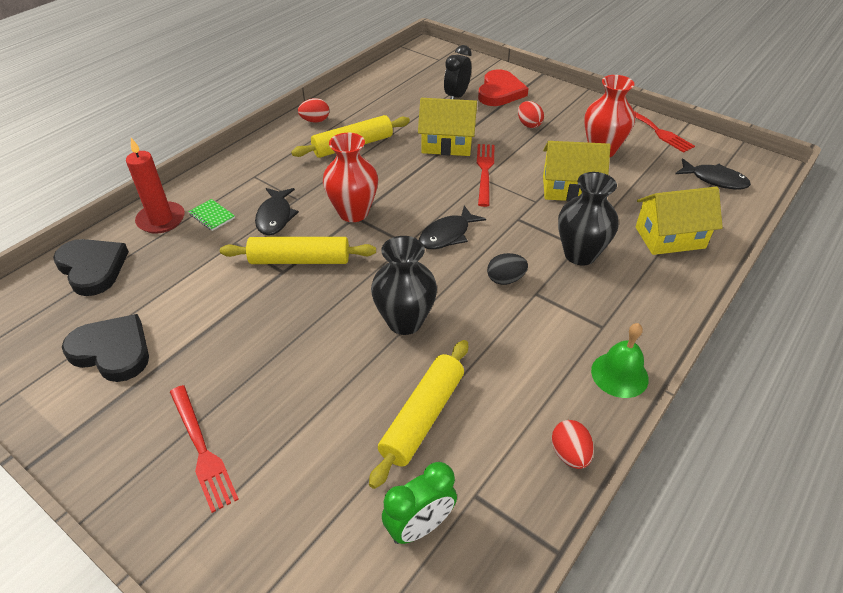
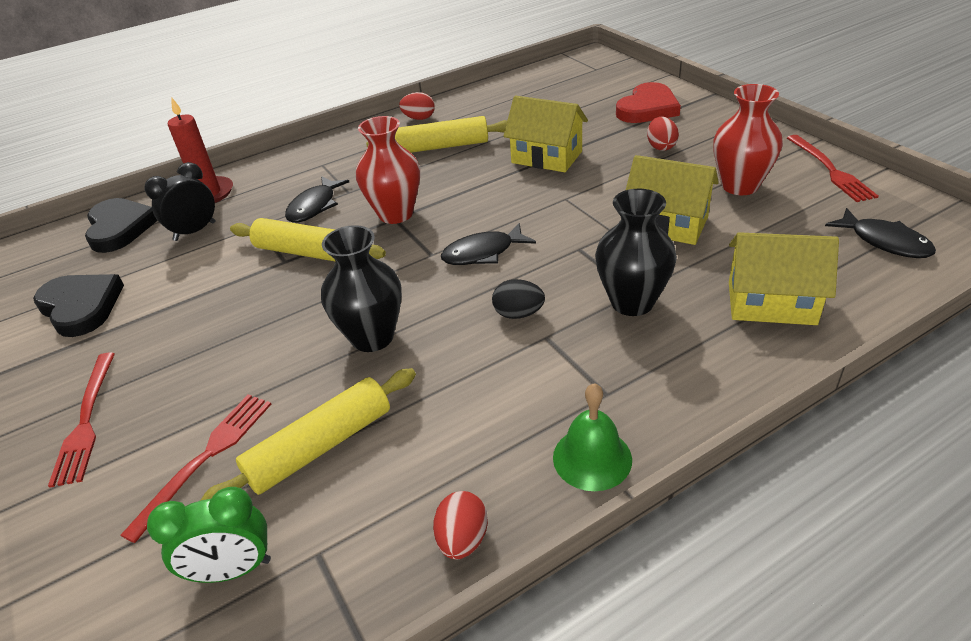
camera: 25 degrees right, 5 degrees down
(212, 216) = (256, 197): green notebook -> none
(456, 96) = (591, 108): black clock -> black clock (195, 231)
(485, 171) = (572, 191): red fork -> red fork (206, 458)

